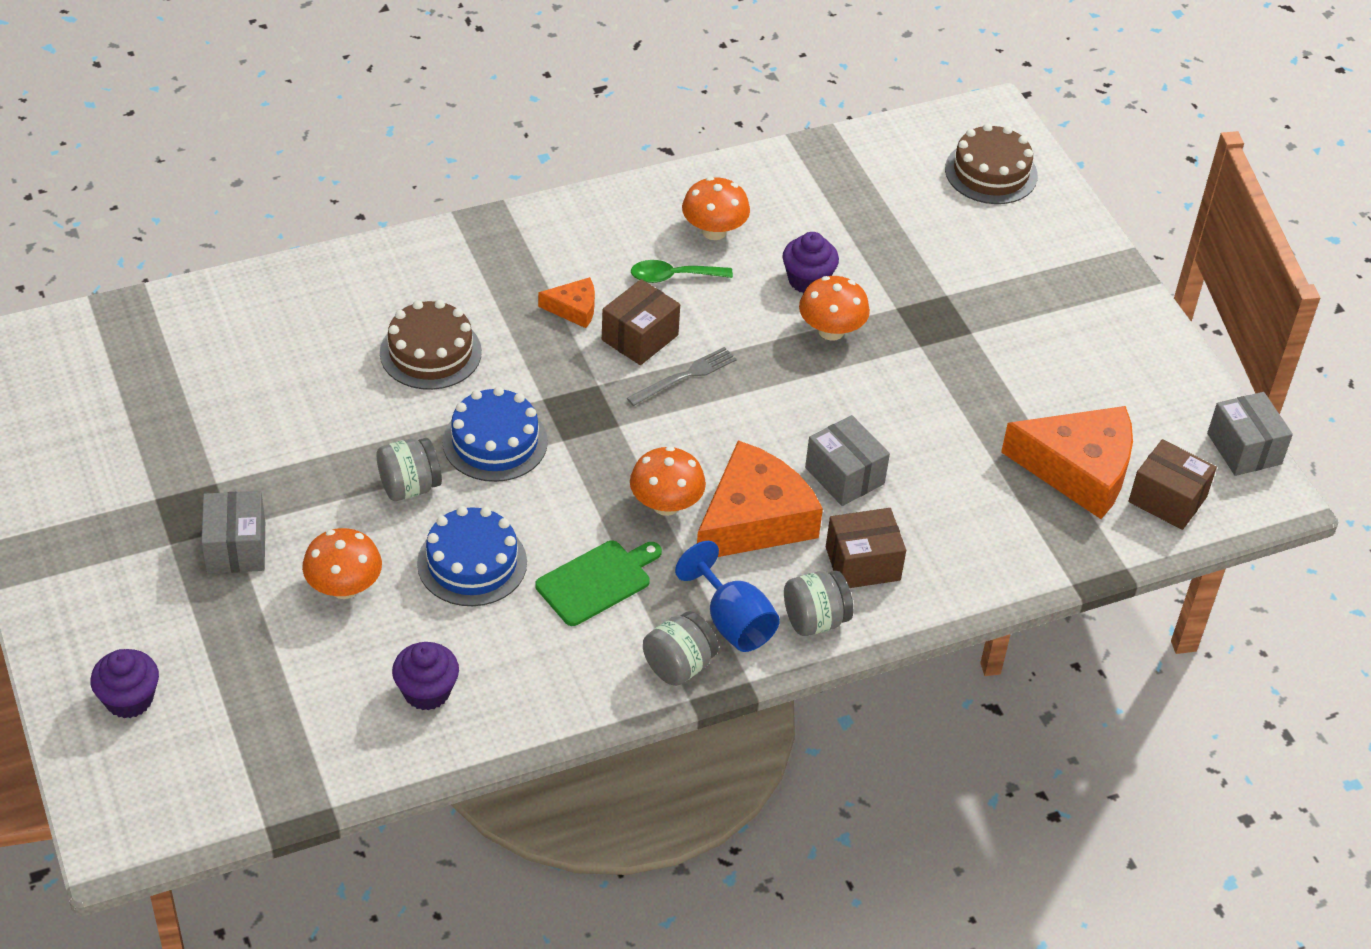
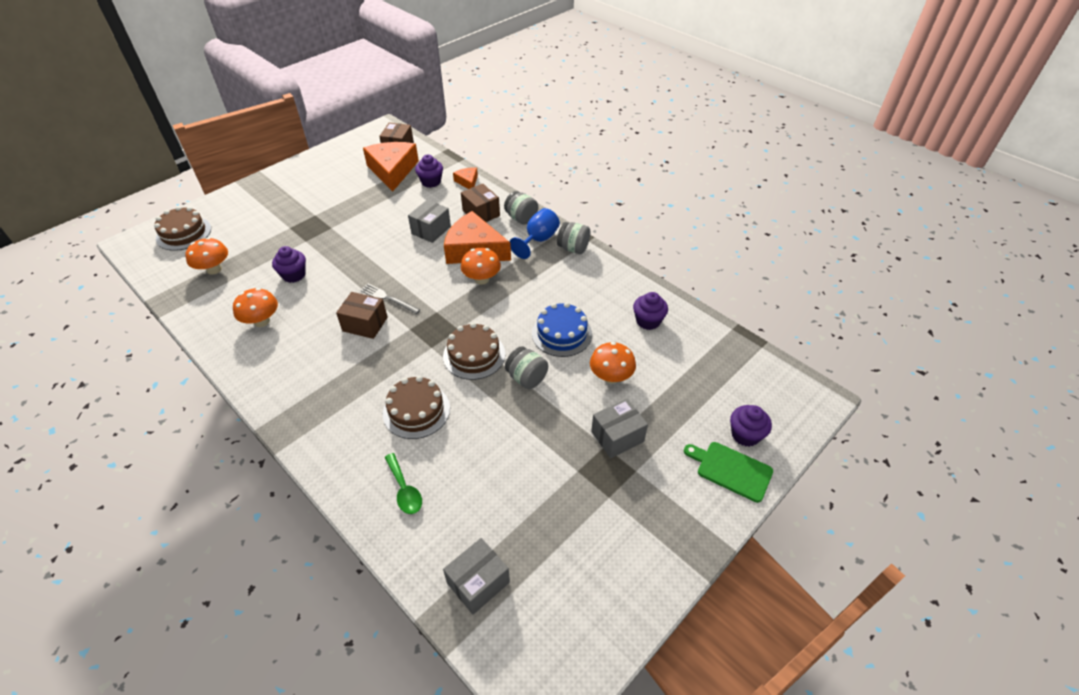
camera: 110 degrees left, 0 degrees up
(495, 442) = (474, 355): blue cake -> brown cake
(573, 308) = (351, 359): orange cheese -> orange cheese (467, 182)
(597, 581) = (544, 287): green cutting board -> green cutting board (731, 470)
(673, 276) = (308, 326): green spoon -> green spoon (404, 490)
(831, 331) = (331, 257): orange mushroom -> orange mushroom (214, 269)
(1011, 518) = (431, 182): none -> purple cupcake
(1244, 449) = (359, 136): grey box -> grey box (478, 582)

